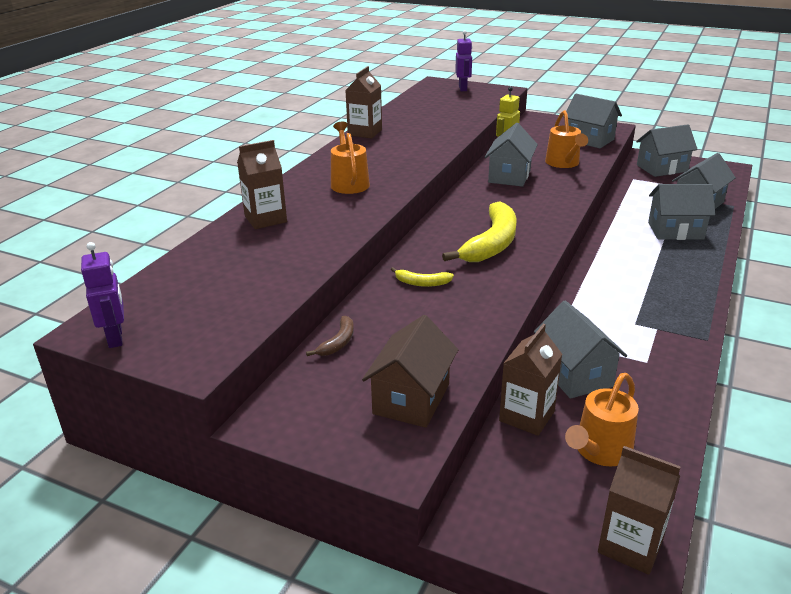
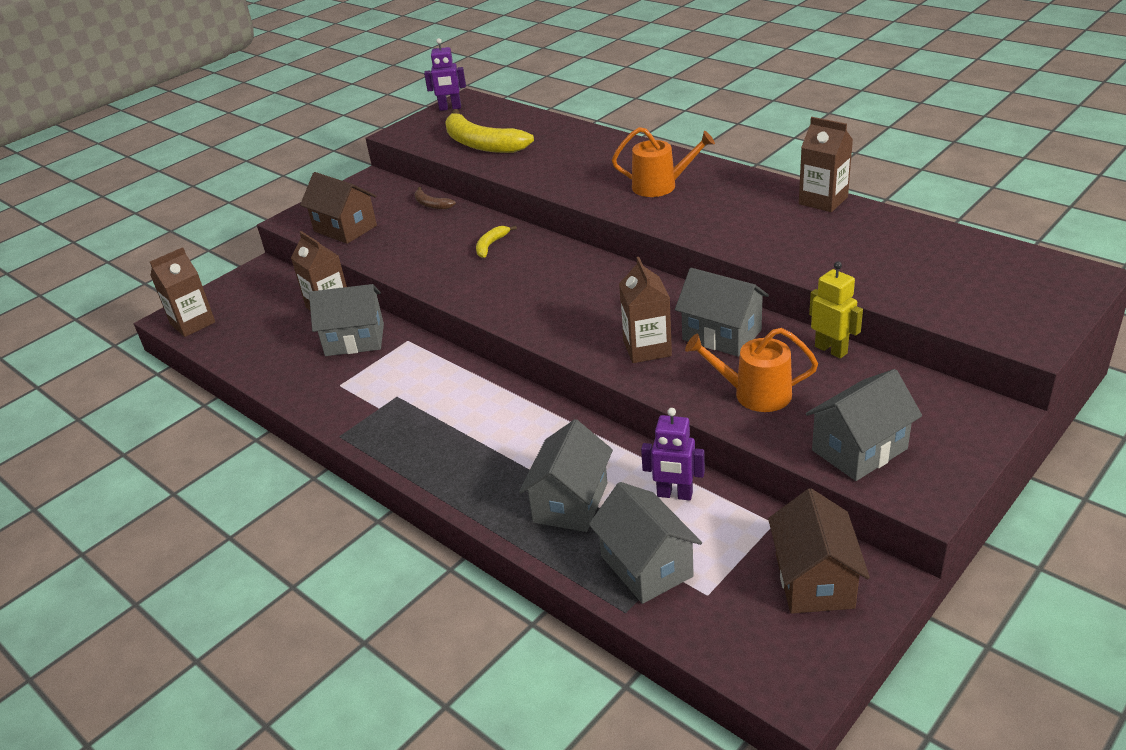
camera: 110 degrees right, 5 degrees up
(265, 219) = (596, 147): brown carton -> brown carton (647, 348)
(463, 88) = (1042, 298): purple robot -> purple robot (674, 495)
(491, 243) = (541, 292): yellow banana -> yellow banana (481, 144)
(600, 450) = (269, 331): orange watering can -> none
(662, 168) = (814, 580): grey house -> brown house

